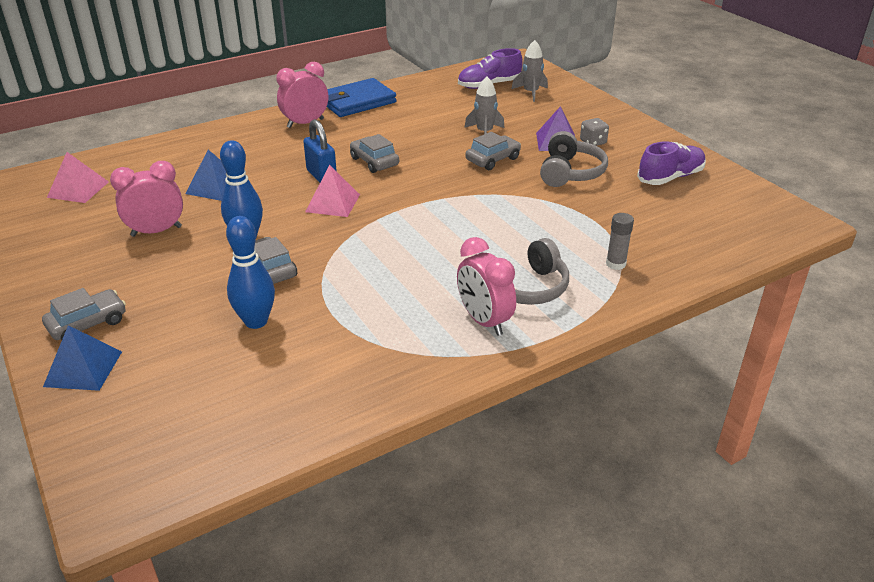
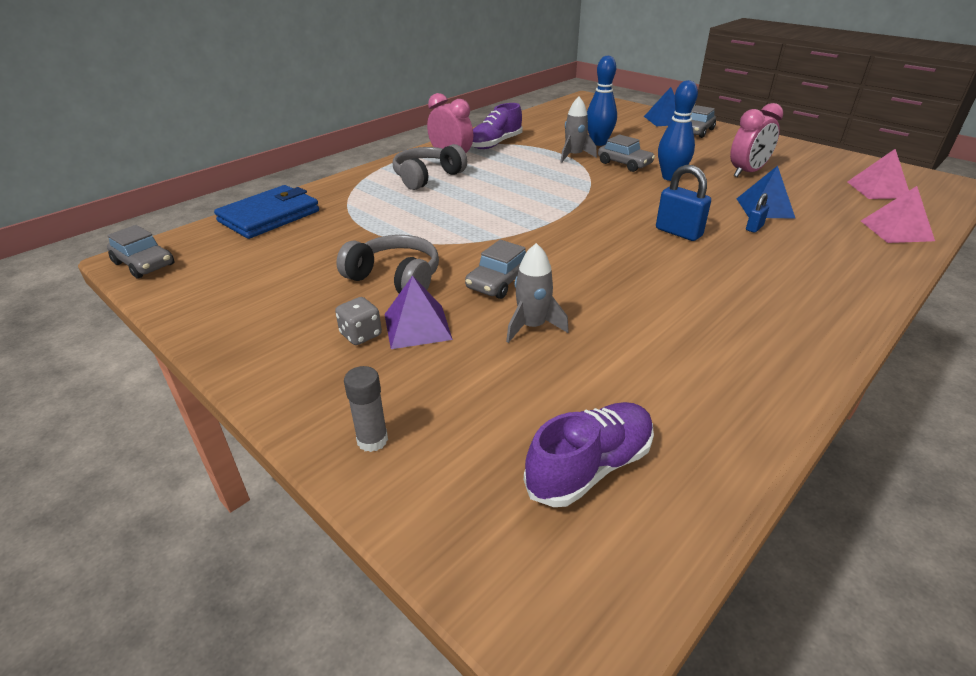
camera: 165 degrees right, 0 degrees up
(255, 171) = (754, 228): none -> blue padlock
(305, 123) = (800, 299): pink clock -> none
(333, 203) = (634, 210): pink pyramid -> pink pyramid (896, 230)
(357, 102) = (788, 359): blue wallet -> blue wallet (269, 216)
(374, 162) = (641, 257): grey car -> grey car (144, 264)
(530, 93) = (489, 456): grey rocket -> grey rocket (574, 156)
(570, 173) = (395, 278): grey headphones -> grey headphones turned 120 degrees clockwise
(615, 264) = (352, 199): grey glue stick -> grey glue stick (372, 440)
(670, 177) = (263, 291): purple shoe -> purple shoe (495, 144)

